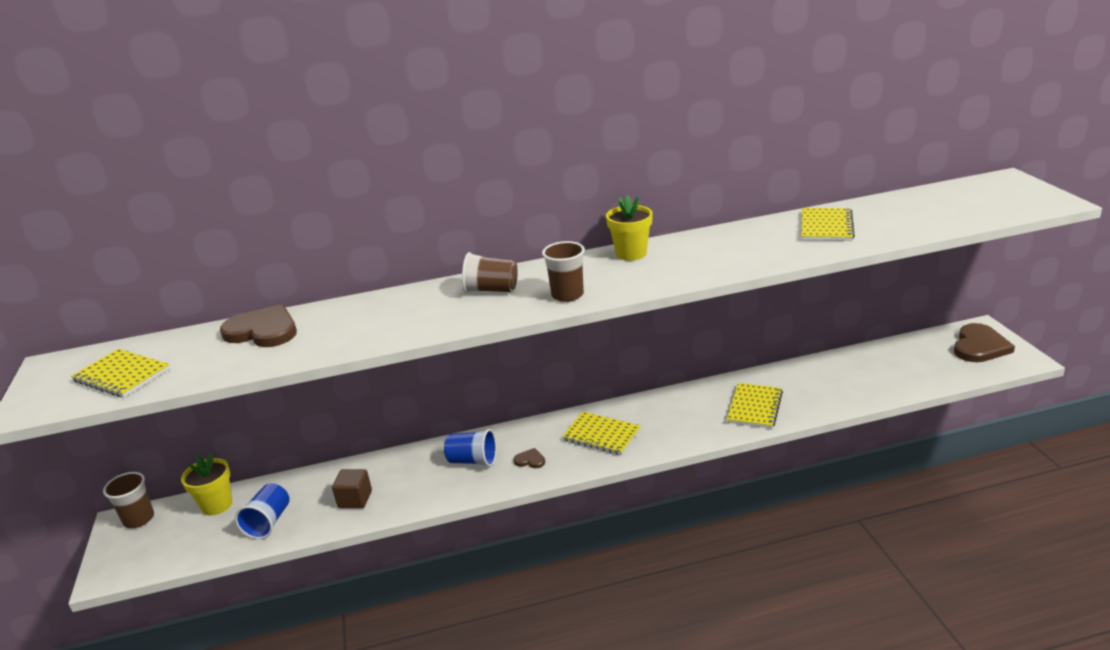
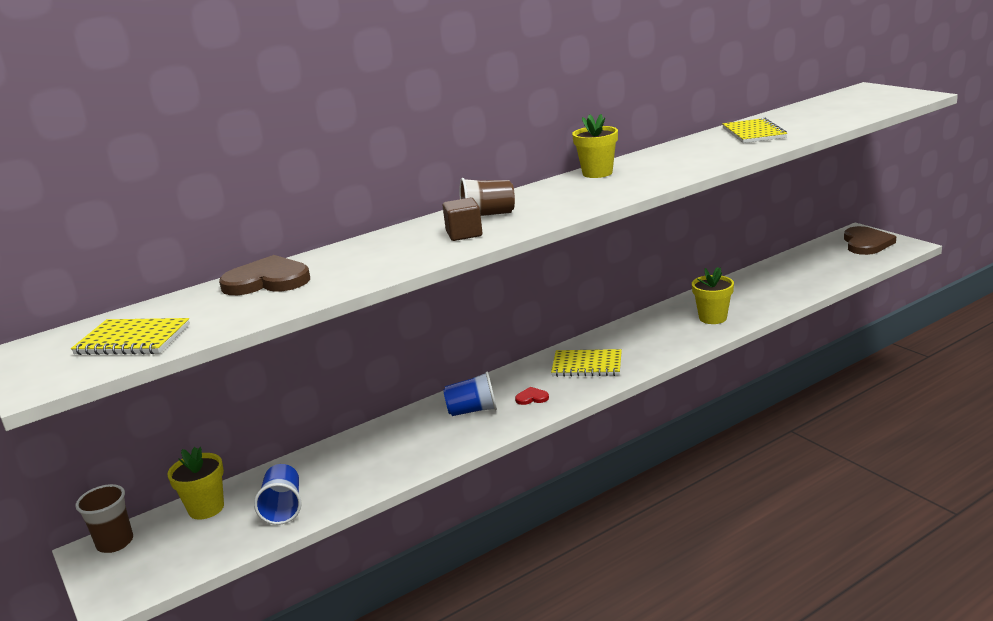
camera: 20 degrees left, 5 degrees down
(355, 499) = (369, 467): brown cube -> brown cube (464, 234)
(530, 460) = (532, 398): brown heart -> red heart
(567, 295) = (569, 206): brown cup -> none
(754, 407) = (712, 318): yellow notebook -> yellow flower pot

